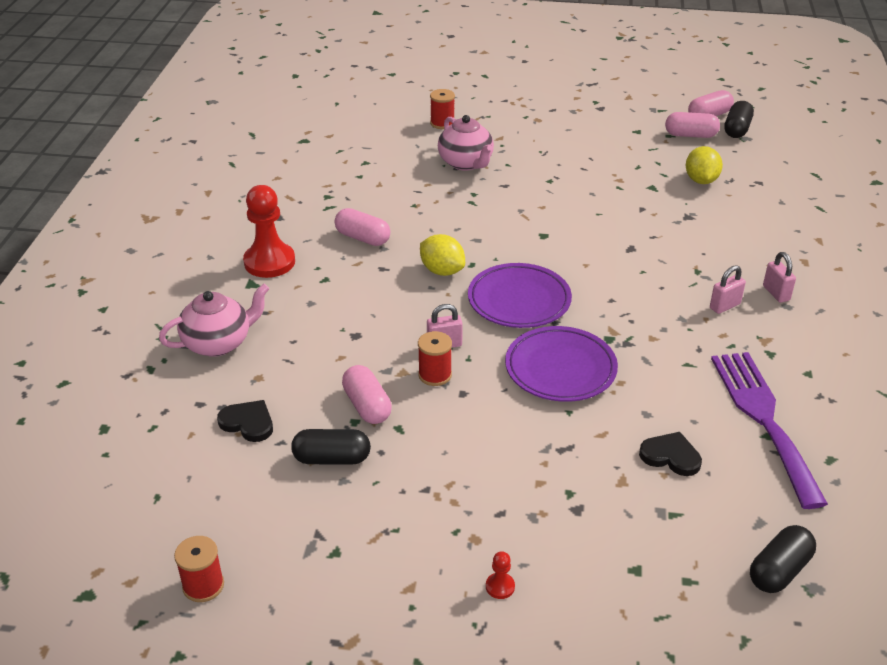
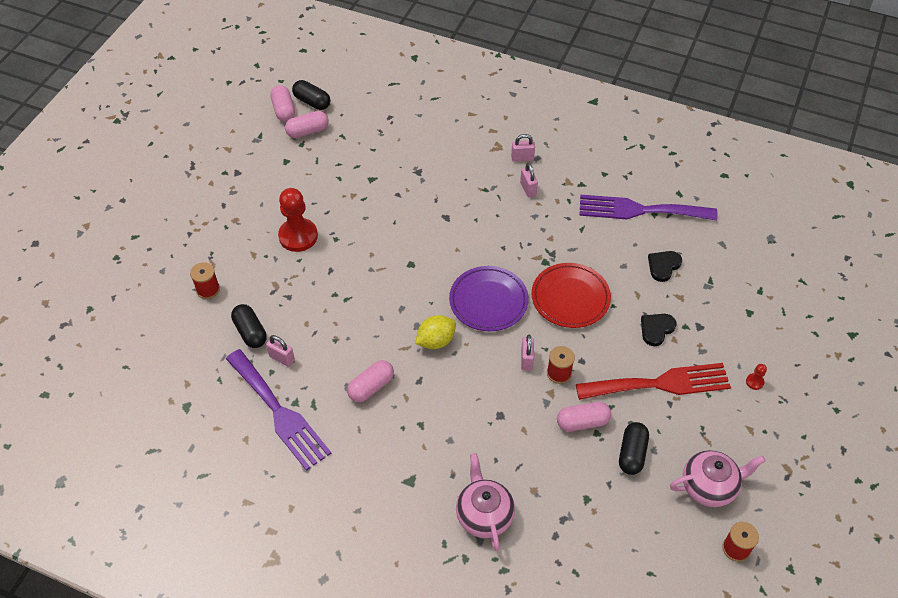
camera: 75 degrees left, 15 degrees up
(248, 423) = (584, 503): black heart -> black heart (656, 329)
(269, 262) = (382, 463): red pawn -> red pawn (298, 236)
(312, 190) = (279, 413): none -> purple fork
(378, 178) = (282, 358): none -> pink padlock
(455, 475) = (660, 384): none -> red fork
(466, 163) = (284, 288): pink teapot -> pink teapot (709, 486)
(560, 369) = (570, 298): purple plate -> red plate
(690, 135) = (308, 131): pink capsule -> pink capsule turned 45 degrees clockwise
(701, 180) = (374, 148): yellow lemon -> none
(779, 570) = (757, 248): black capsule -> black capsule (250, 332)

